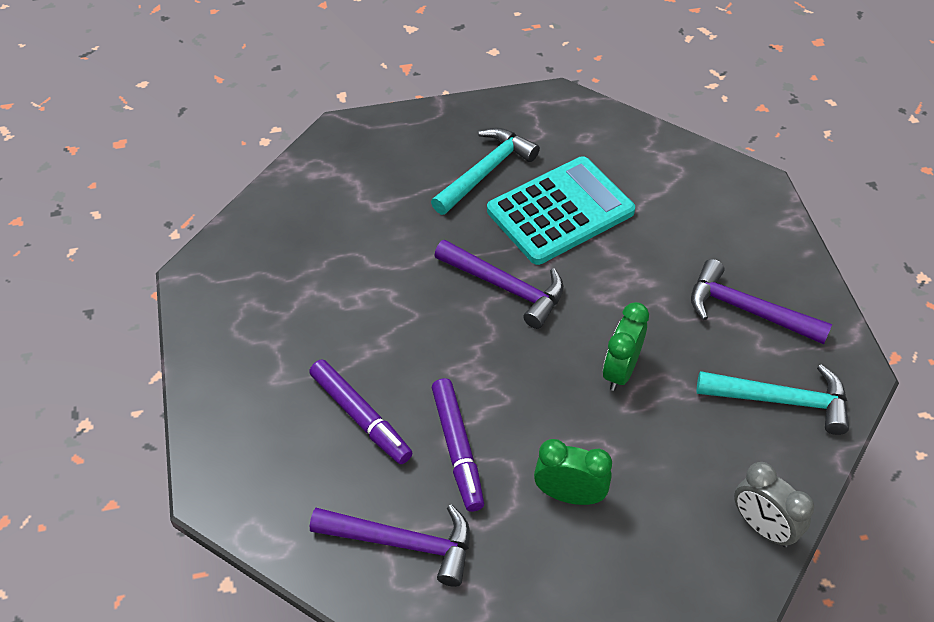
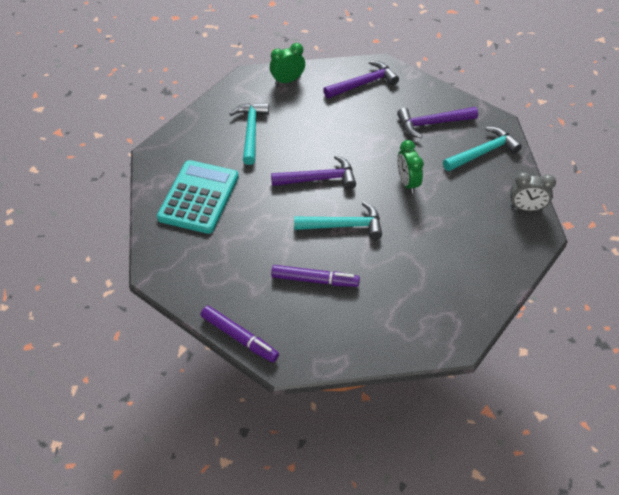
camera: 40 degrees left, 0 degrees up
(404, 543) = (394, 319): purple hammer -> purple hammer (363, 83)
(457, 449) = (374, 263): purple marker -> purple marker (239, 337)
(472, 371) = (344, 225): none -> turquoise hammer
(560, 211) = (307, 129): turquoise calculator -> turquoise calculator (199, 197)
(569, 495) = (441, 248): green clock -> green clock (287, 80)

